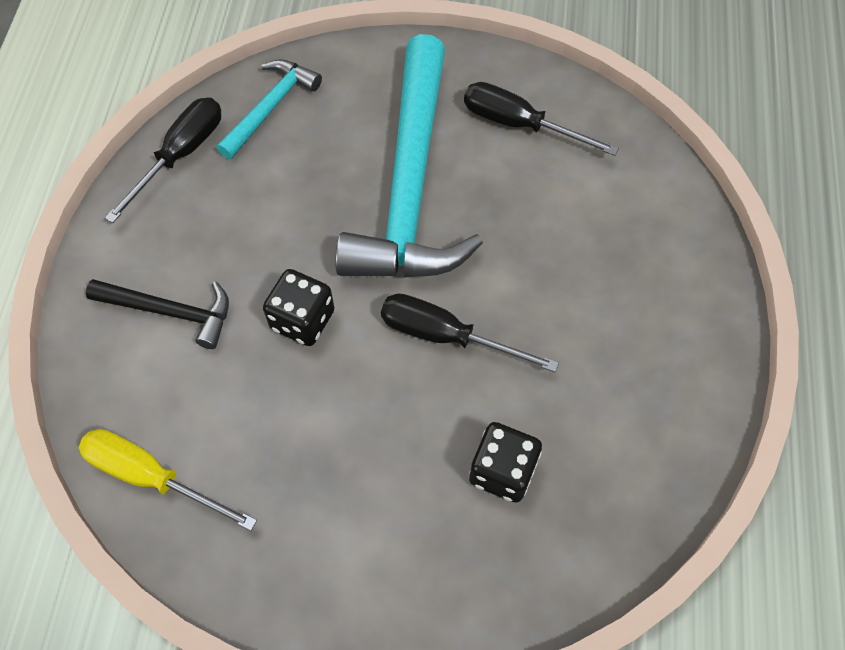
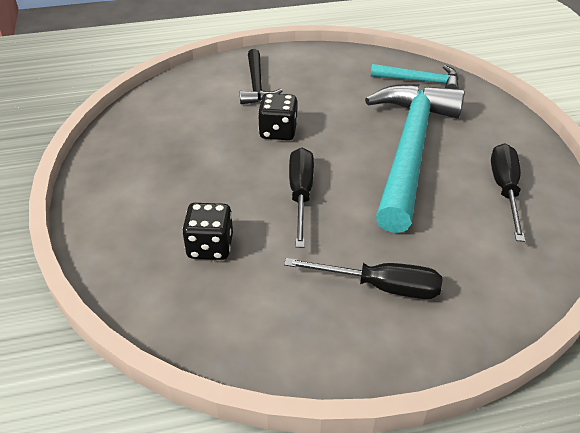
camera: 70 degrees right, 20 degrees down
(151, 477) = (154, 106): yellow screwdriver -> none
(181, 155) = (360, 60): black screwdriver -> black screwdriver (380, 286)
(411, 184) = (409, 150): turquoise hammer -> turquoise hammer turned 120 degrees clockwise

